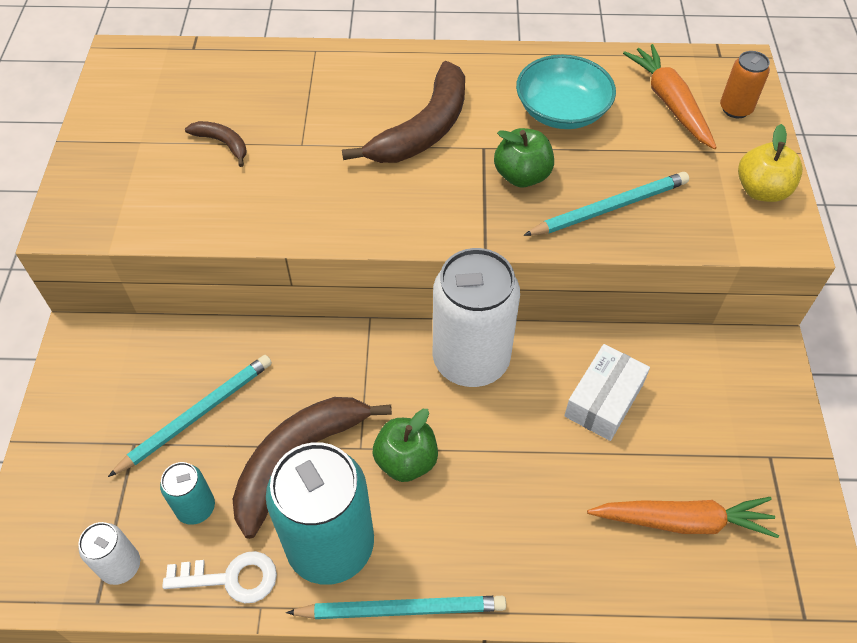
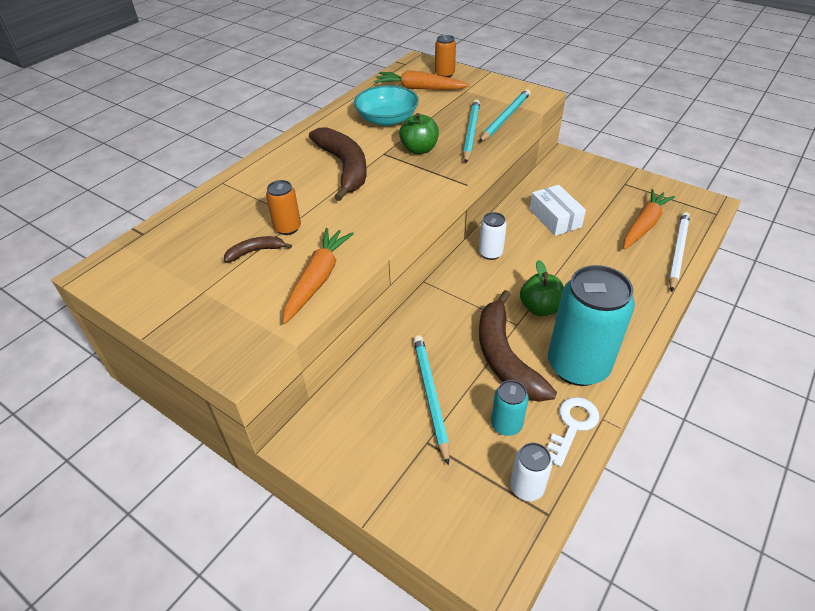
camera: 55 degrees left, 10 degrees down
(212, 216) = (317, 279): none -> orange carrot
(277, 145) = (287, 228): none -> orange can
(401, 609) = (639, 351): turquoise pencil -> turquoise pencil (505, 118)
(471, 360) = (490, 253): white can -> white can, size x0.47
(654, 590) = (677, 252): none -> white pencil
(761, 190) = (503, 89): yellow apple -> none

